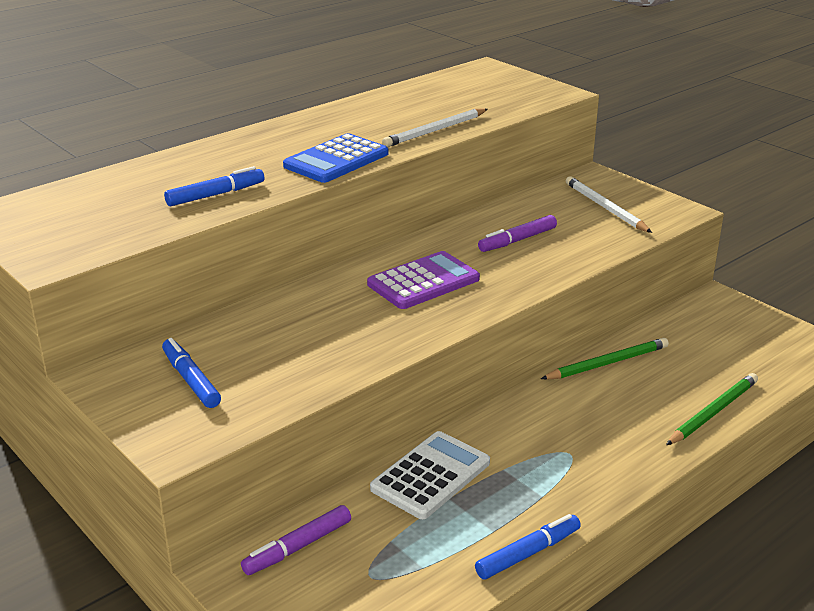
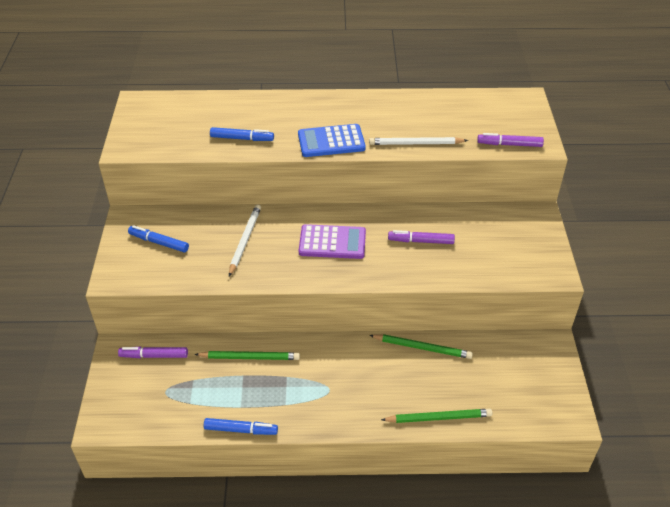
camera: 40 degrees right, 15 degrees up
(191, 380) = (159, 242): blue marker -> blue marker turned 75 degrees counterclockwise
(431, 476) = (249, 357): white calculator -> green pencil
(530, 101) = (509, 144): none -> purple marker
(605, 208) = (508, 244): white pencil -> white pencil (245, 240)

